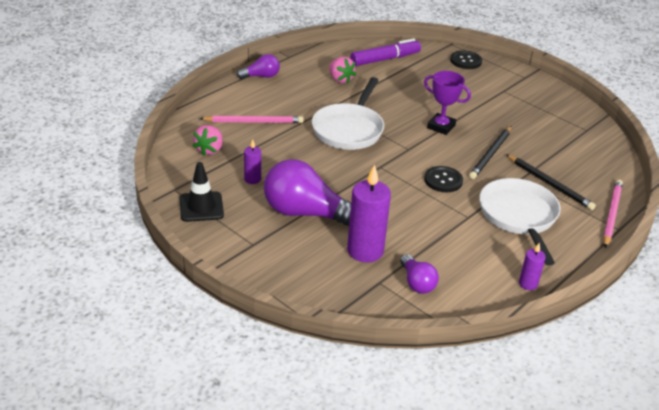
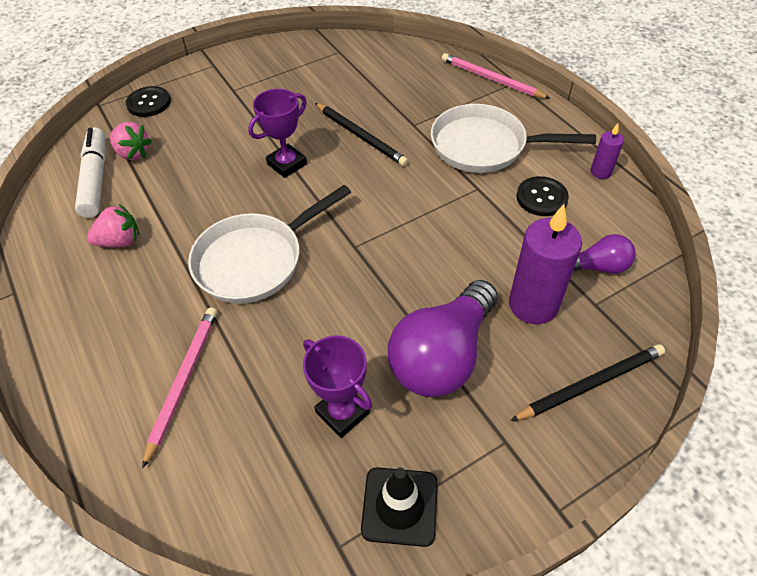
camera: 70 degrees left, 15 degrees up
(209, 150) = (240, 466): pink strawberry -> pink strawberry (133, 153)
(252, 179) = (342, 412): purple candle -> purple trophy
(261, 76) = (51, 344): purple light bulb -> none
(349, 129) = (255, 260): white pan -> white pan turned 105 degrees clockwise
(385, 59) = (96, 179): purple marker -> white marker
(443, 180) = (402, 191): black button -> black button (541, 197)
(550, 184) = (430, 106): black pencil -> black pencil (590, 384)

